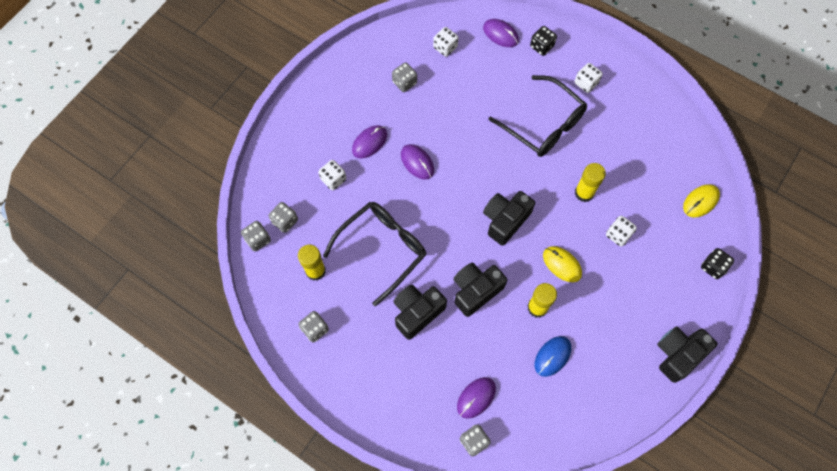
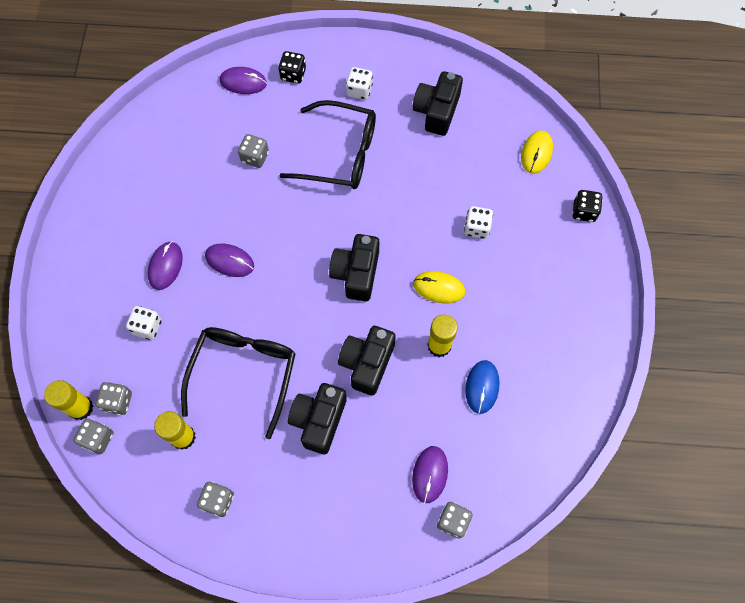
camera: 30 degrees left, 0 degrees up
(404, 82) = (168, 183): grey dice -> grey dice (255, 157)
(445, 47) = (192, 124): white dice -> none
(584, 193) = (420, 203): yellow glue stick -> yellow glue stick (81, 408)
(678, 354) = (600, 316): black camera -> black camera (436, 111)

